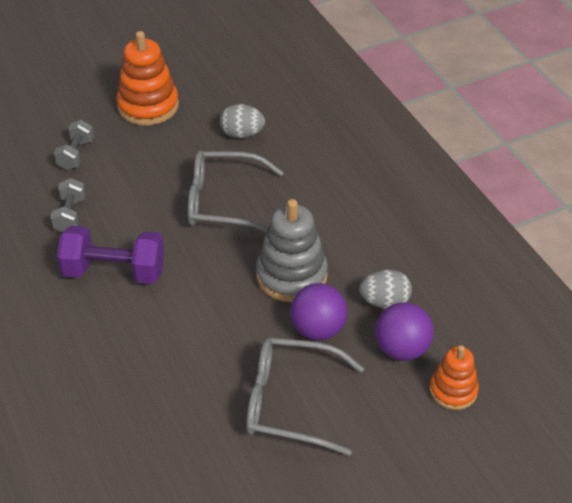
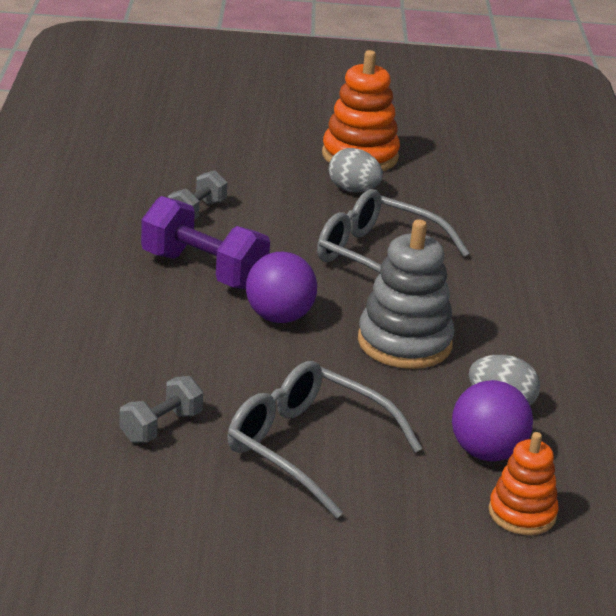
camera: 25 degrees right, 15 degrees down
(76, 154) = (246, 169): grey dumbbell -> grey dumbbell (161, 427)
(242, 134) = (449, 210): grey egg -> grey egg (353, 190)
(318, 329) = (396, 398): purple ball -> purple ball (279, 317)

